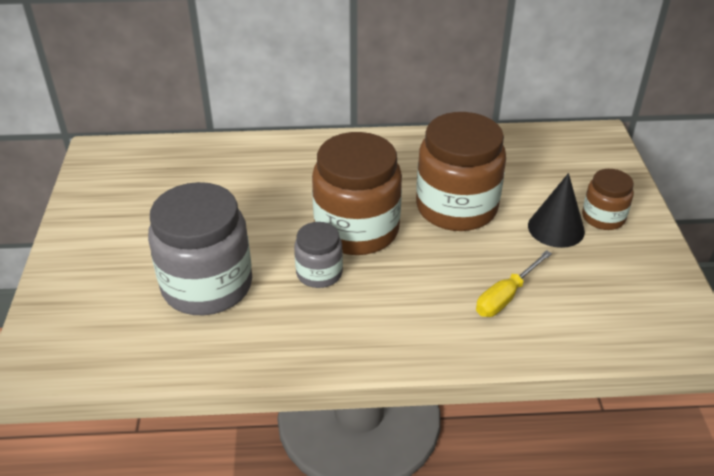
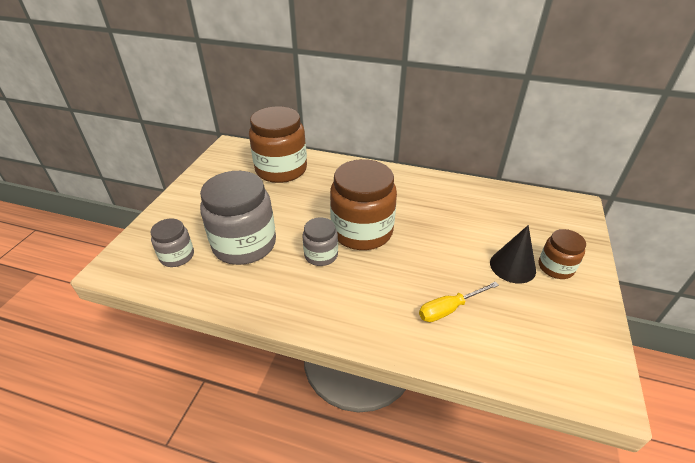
camera: 20 degrees right, 0 degrees up
(119, 325) = (177, 256): none -> grey jar
(456, 207) = (441, 232): brown jar -> brown jar (281, 169)

